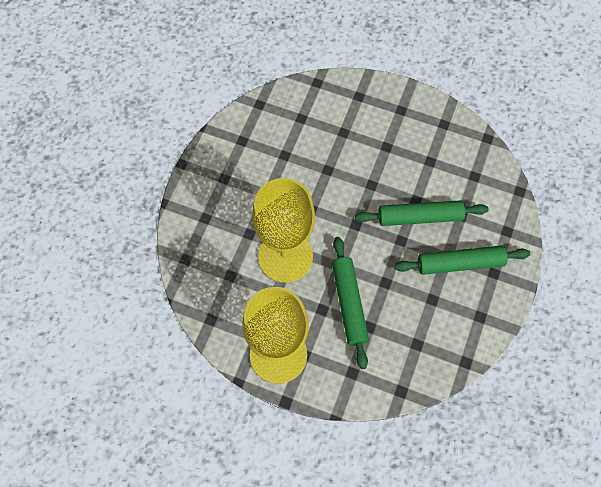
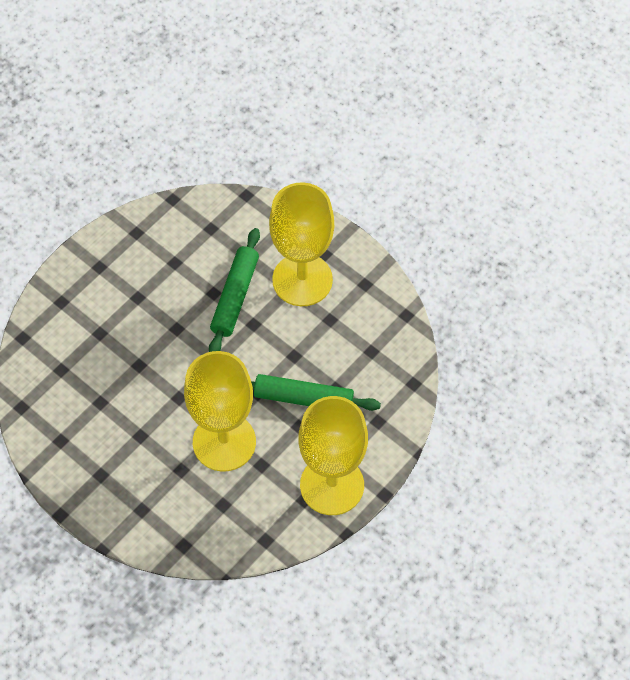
camera: 70 degrees left, 5 degrees down
(460, 264) = (302, 280): green rolling pin -> yellow goblet

